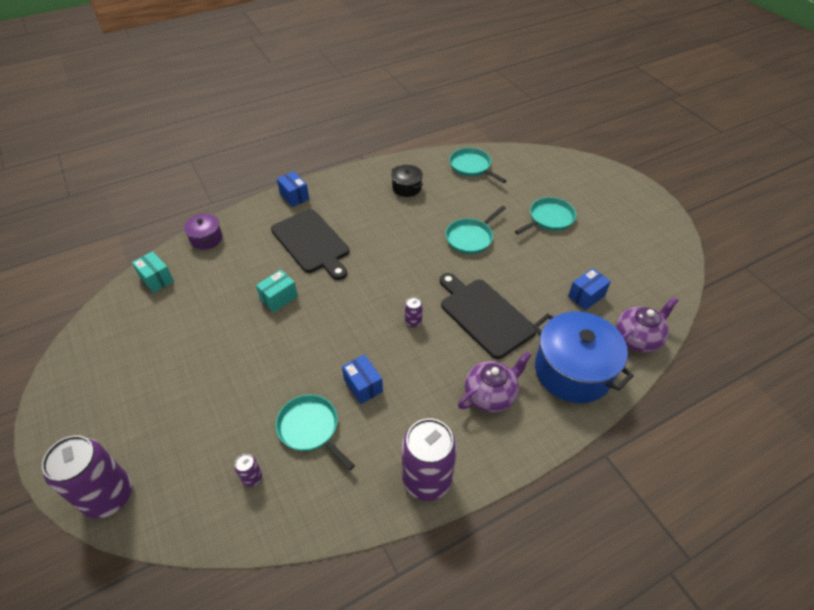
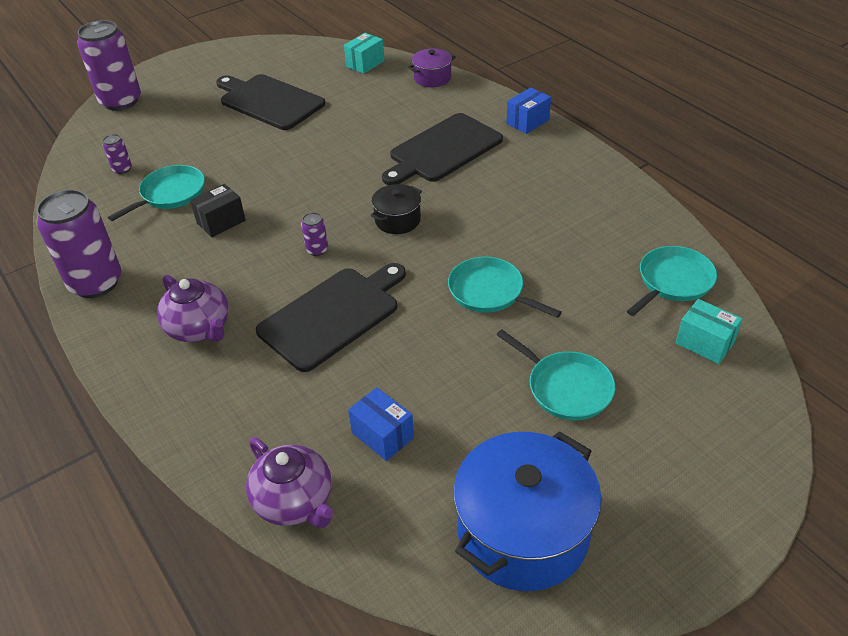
camera: 85 degrees right, 5 degrees down
(184, 352) = (269, 101): none -> black cutting board
(279, 298) = (347, 143): turquoise box -> turquoise box (704, 343)
(363, 385) = (221, 222): blue box -> black box
(406, 188) = (585, 215): black pot -> black pot (397, 220)
(573, 371) = (233, 414): blue pot -> blue pot (522, 532)

